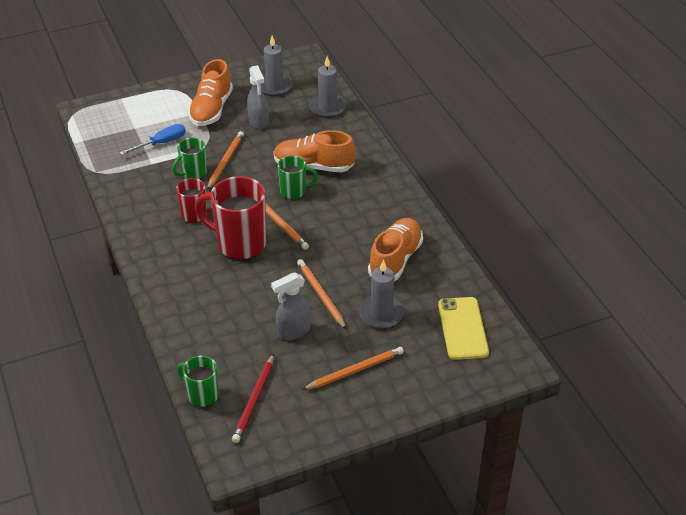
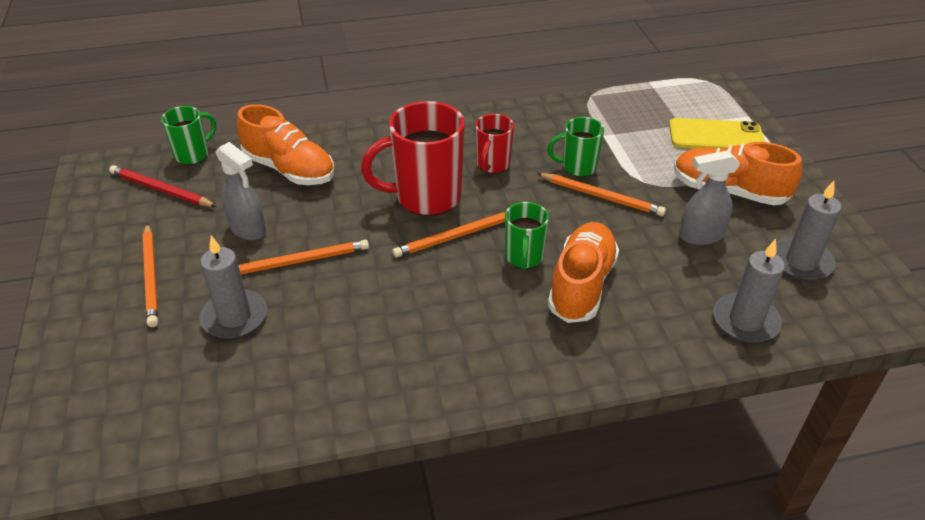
camera: 100 degrees right, 0 degrees up
(161, 143) = (646, 144): blue screwdriver -> none
(193, 174) = (577, 167): green mug -> green mug turned 60 degrees counterclockwise
(239, 244) = (425, 197): red mug -> red mug turned 135 degrees counterclockwise
(293, 331) = (248, 229): grey spray bottle -> grey spray bottle turned 150 degrees clockwise
(395, 260) = (337, 351): orange shoe -> orange shoe (289, 169)
(463, 328) = (157, 408): yellow phone -> yellow phone (716, 136)

